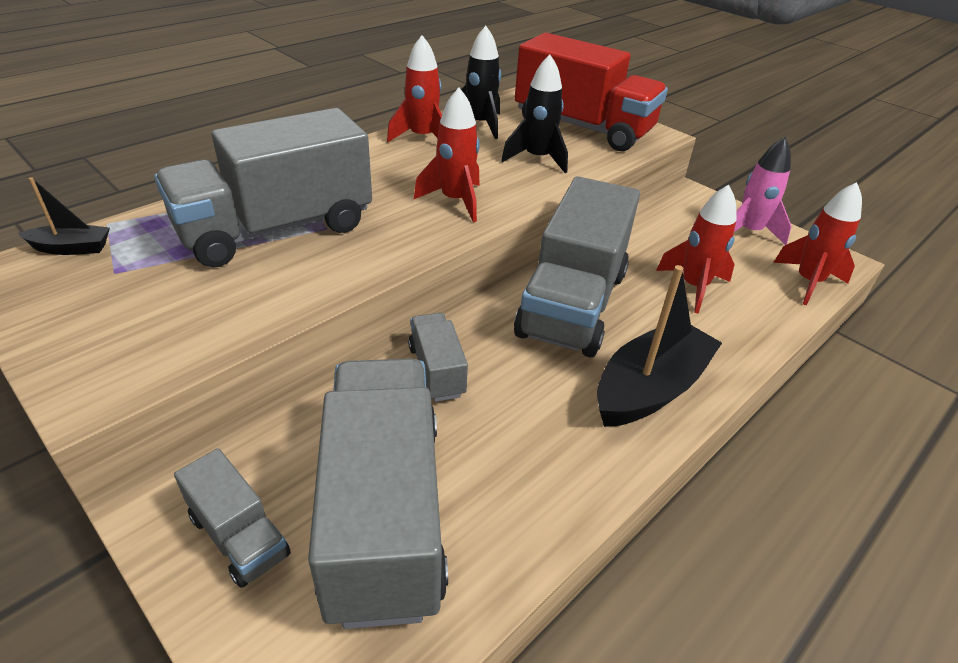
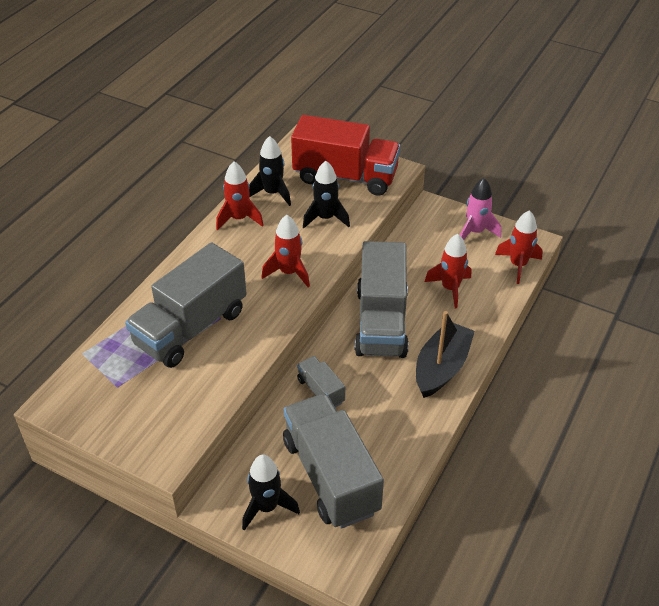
camera: 15 degrees left, 5 degrees up
(72, 248) = (77, 377): black boat -> none
(239, 536) = (267, 507): grey truck -> black rocket

